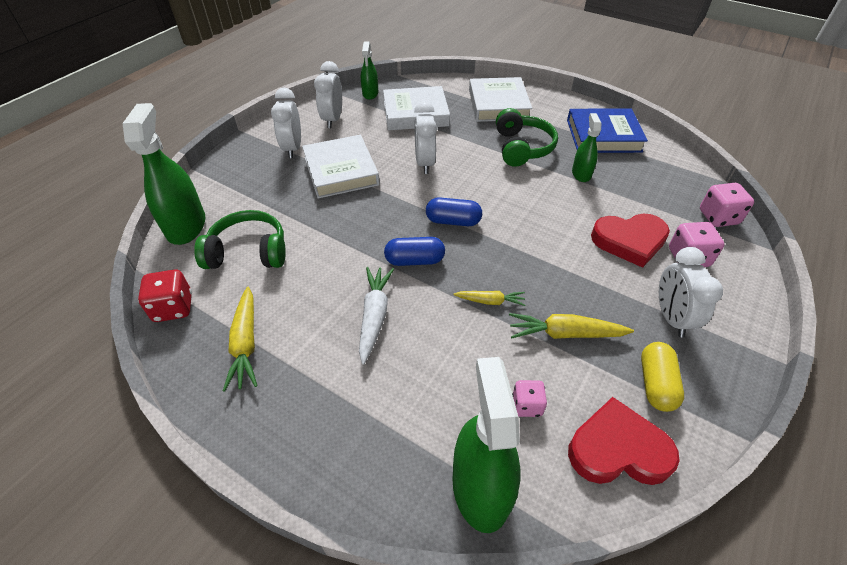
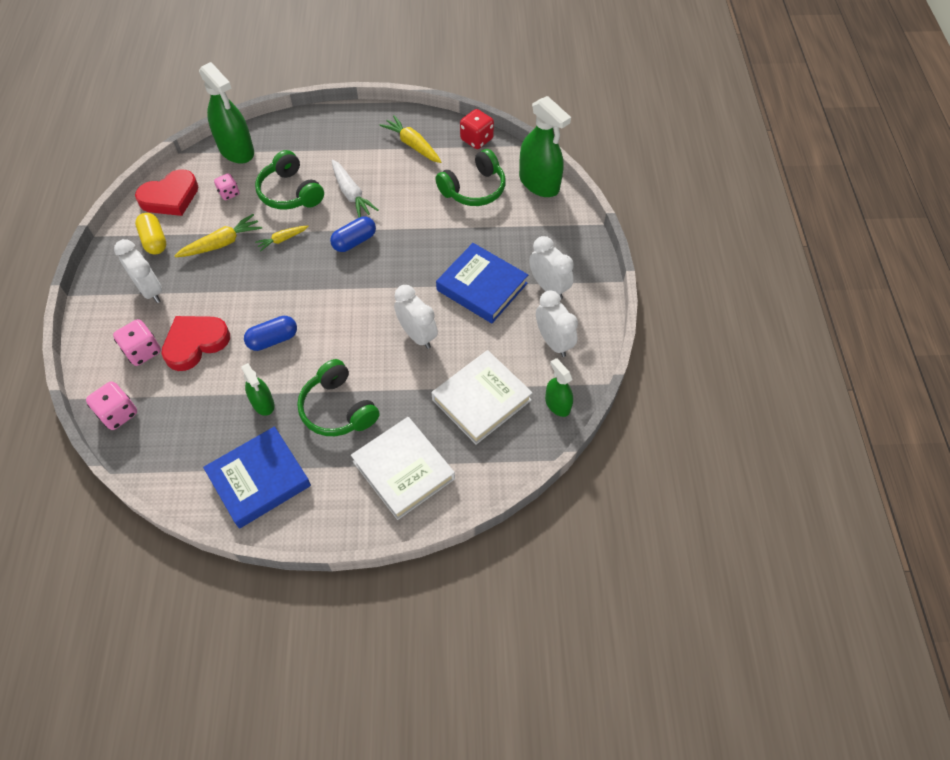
camera: 145 degrees right, 10 degrees up
(341, 171) = (481, 287): white book -> blue book
(444, 359) = (290, 192): none -> green headphones
(453, 221) = (349, 288): blue capsule -> blue capsule (273, 339)

